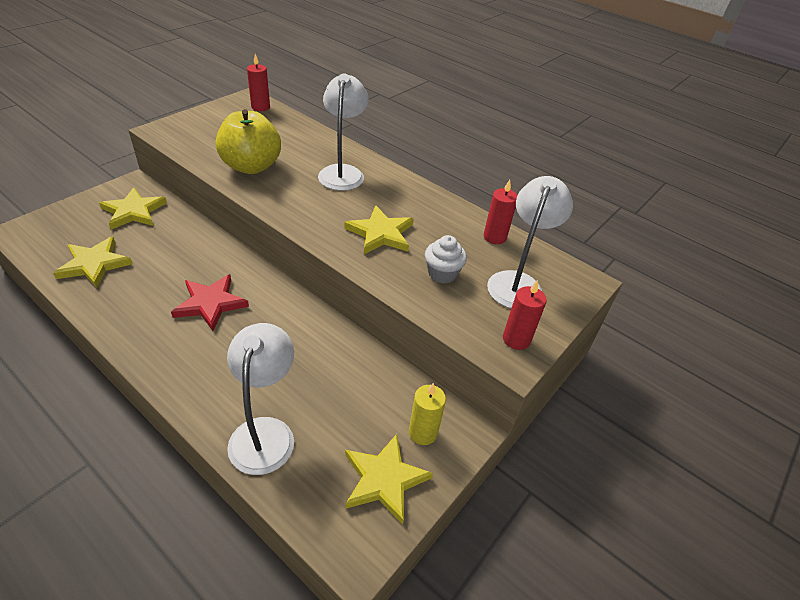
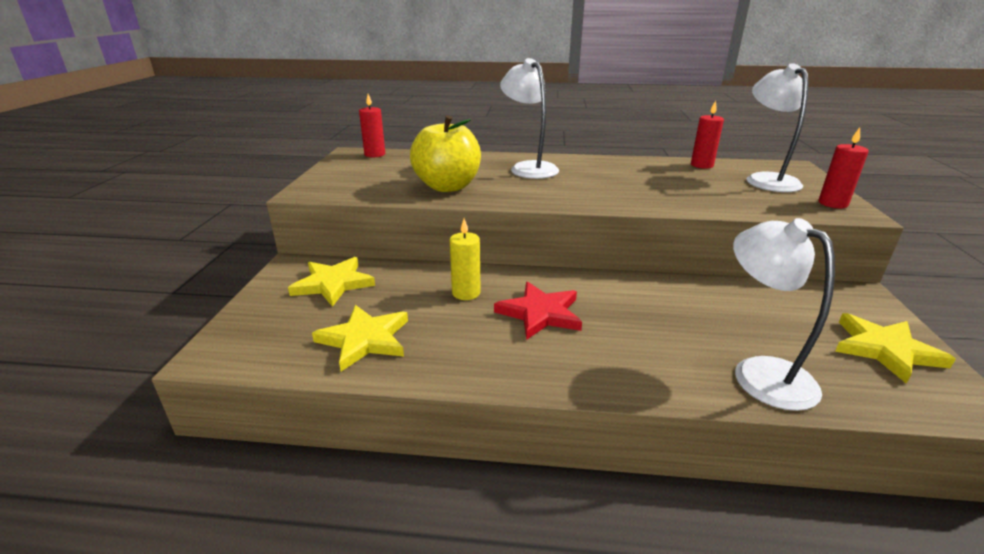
camera: 30 degrees left, 15 degrees down
(381, 233) = (633, 188): yellow star -> none
(423, 433) = (843, 309): yellow candle -> yellow candle (466, 293)
(442, 273) = (719, 192): white cupcake -> none

